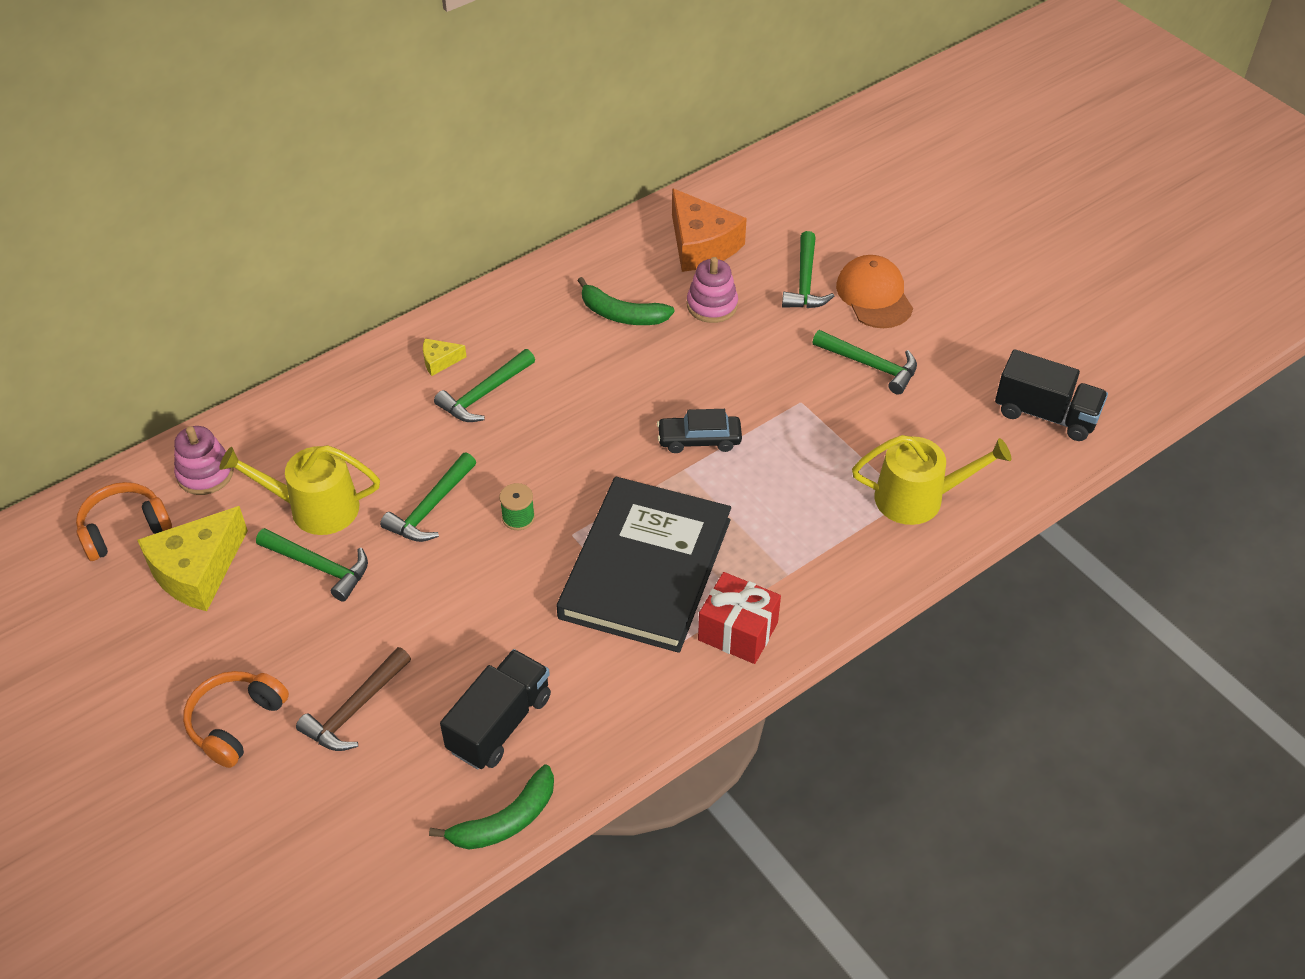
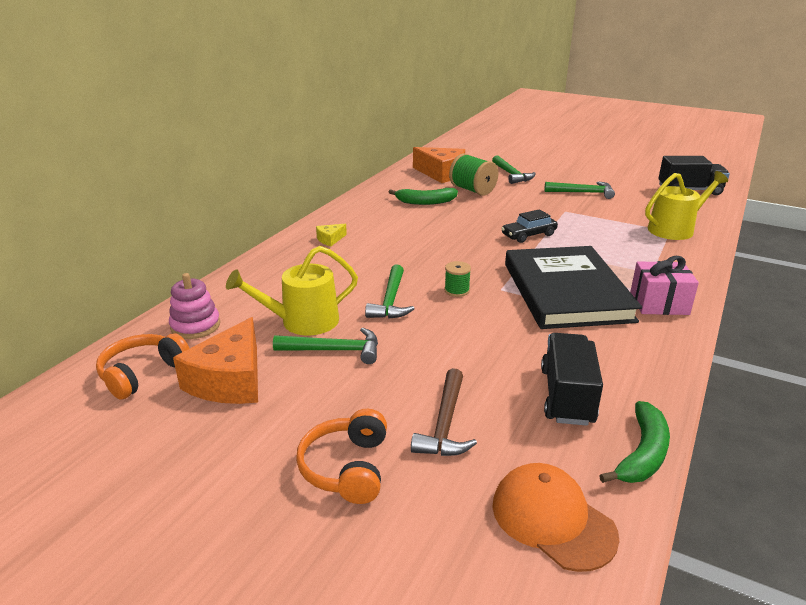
camera: 25 degrees left, 20 degrees down
(197, 571) = (230, 380): yellow cheese -> orange cheese
(484, 394) = (374, 246): green hammer -> none
(712, 305) = (472, 190): pink stacking toy -> green spool
(738, 631) = (659, 303): red gift -> pink gift
(874, 295) = (552, 172): orange cap -> orange cap (552, 519)

